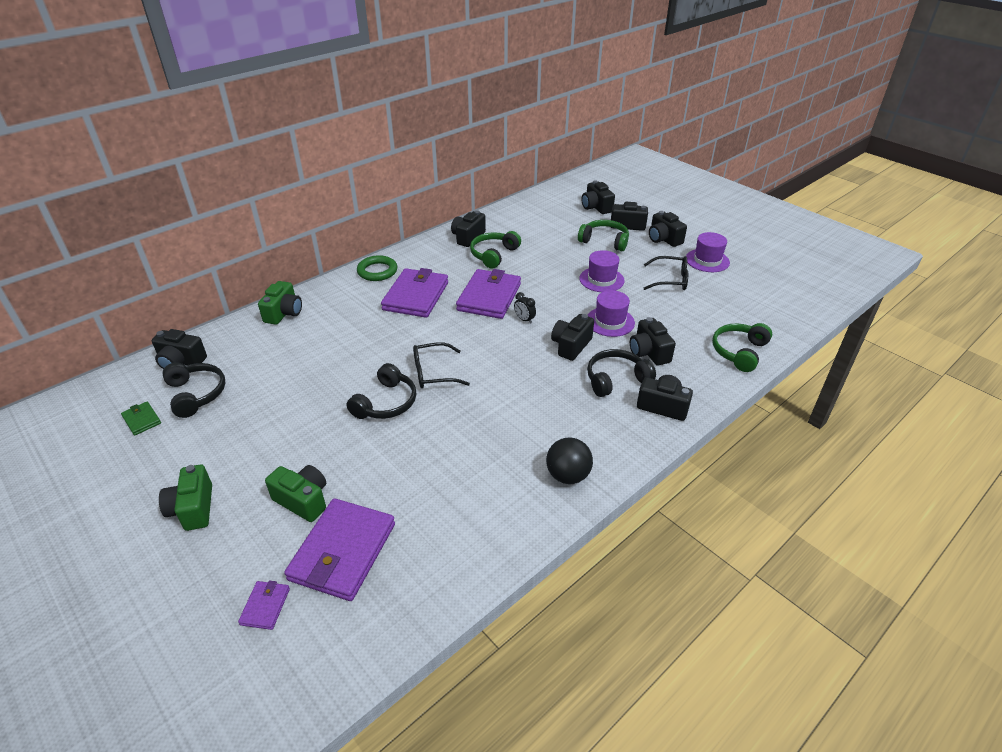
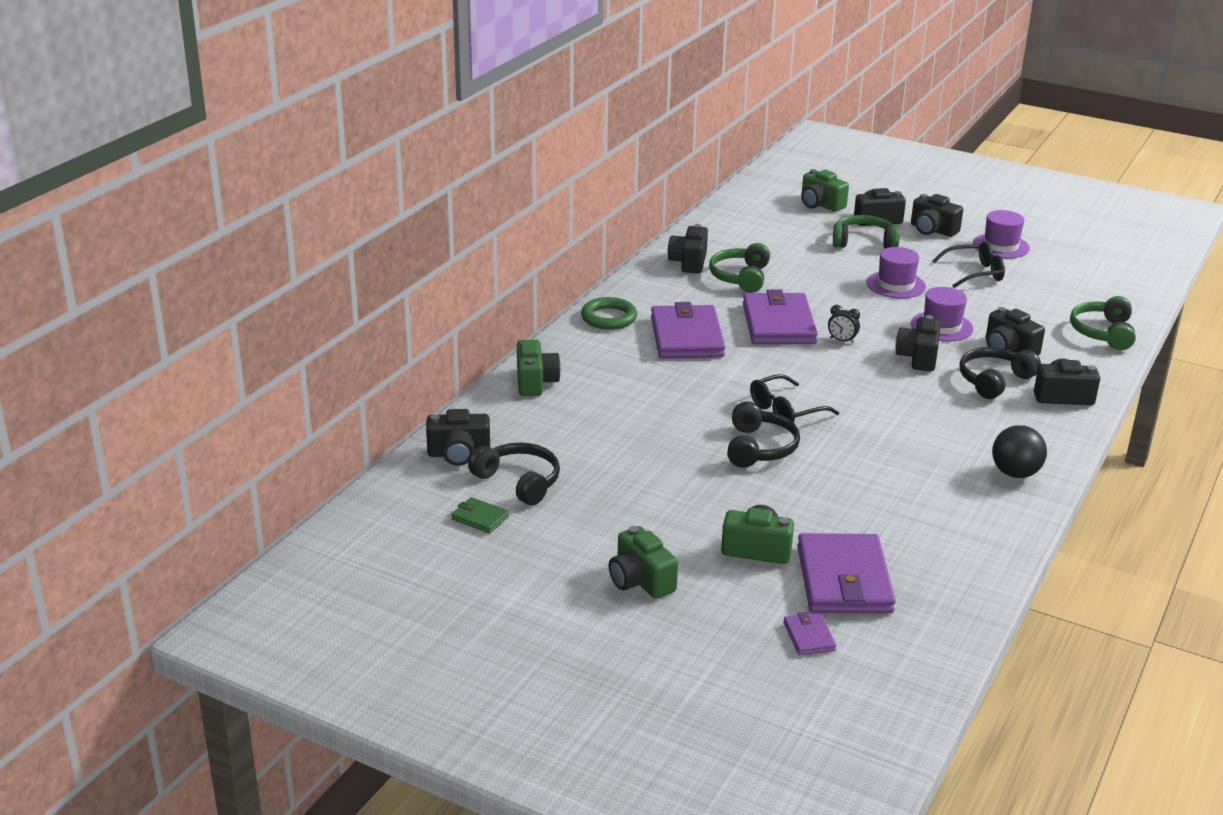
camera: 20 degrees left, 10 degrees down
(596, 207) = (820, 204): black camera -> green camera

